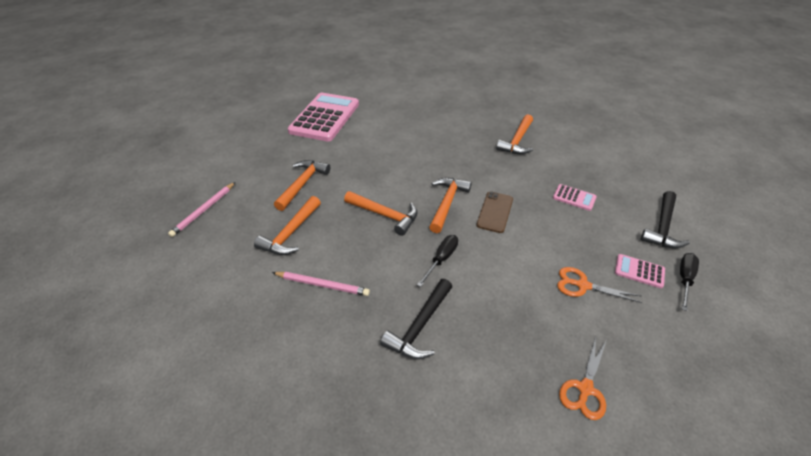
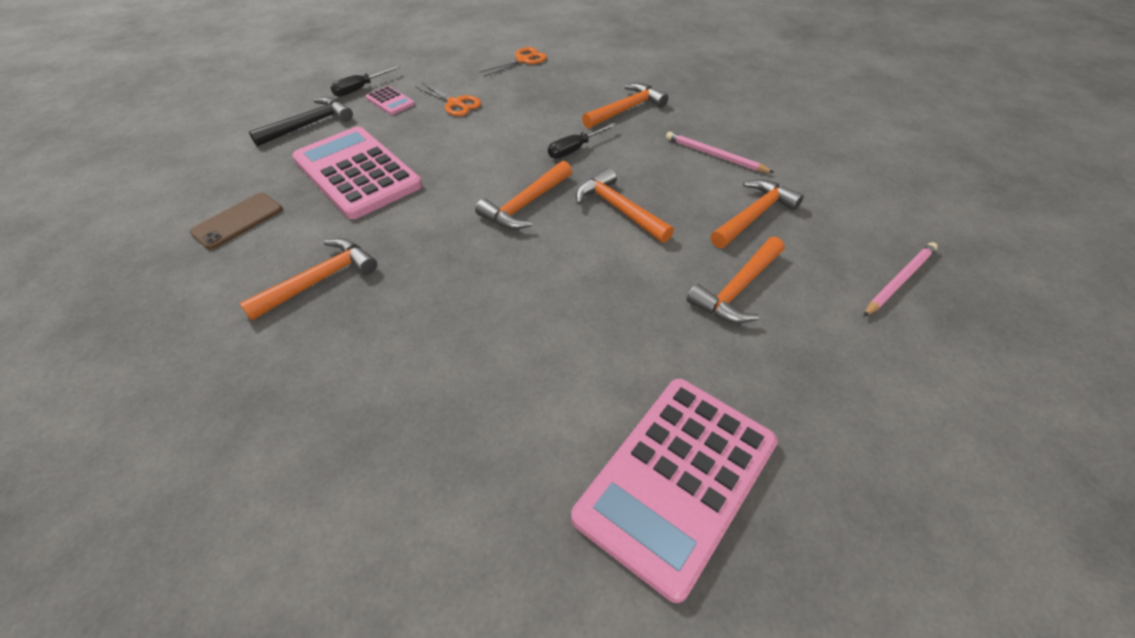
camera: 160 degrees left, 5 degrees up
(420, 326) = (626, 109): black hammer -> orange hammer
(495, 212) = (473, 180): brown phone -> brown phone (238, 221)
(574, 198) = (357, 173): pink calculator -> pink calculator, size x2.39

